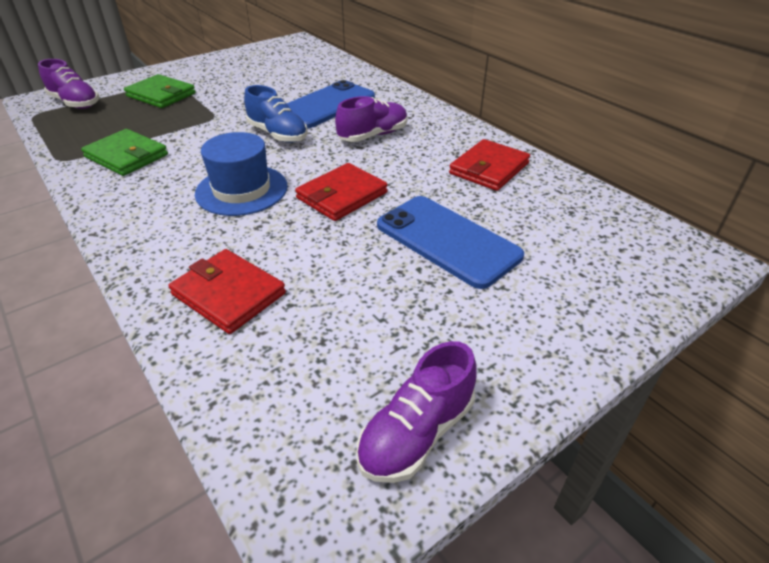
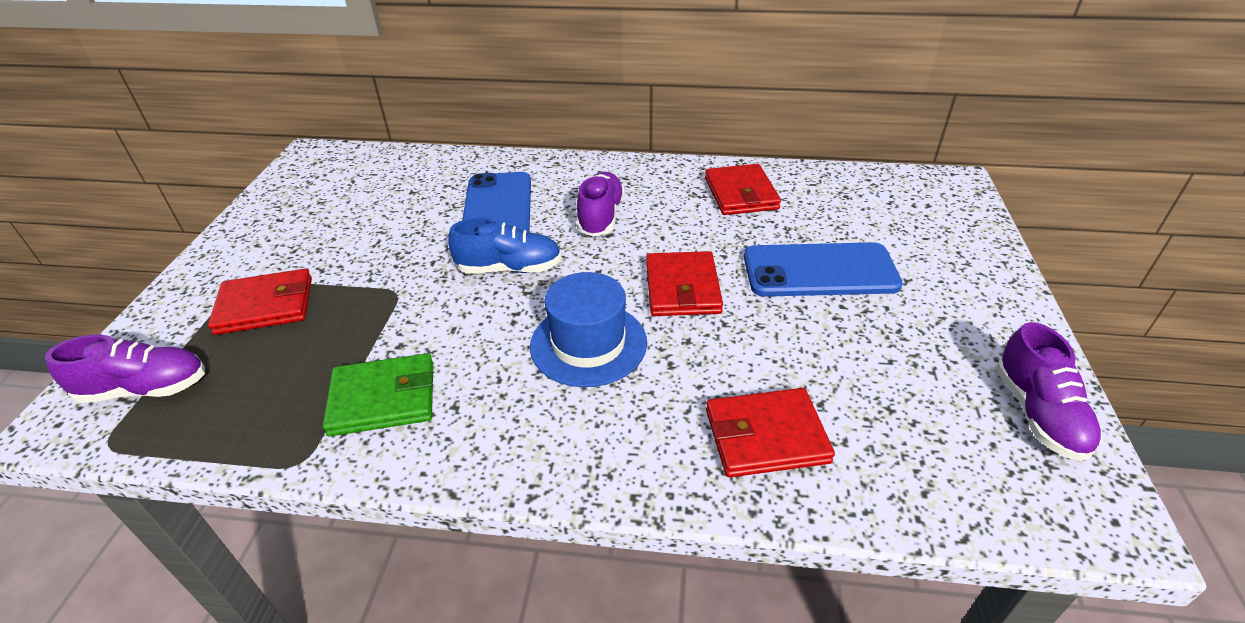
camera: 45 degrees left, 0 degrees up
(161, 95) = (265, 306): green wallet -> red wallet

